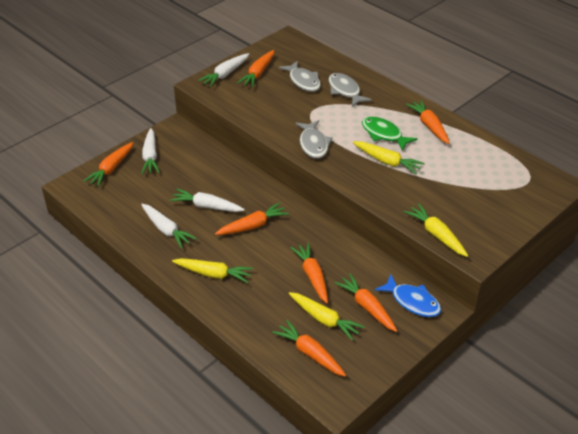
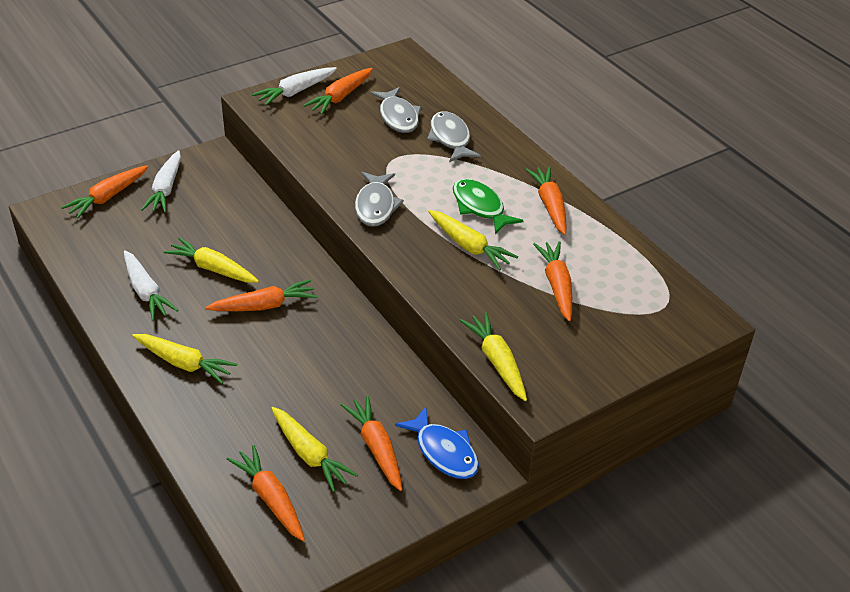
camera: 10 degrees right, 0 degrees up
(206, 206) = (213, 268): white carrot -> yellow carrot
(312, 276) = (317, 390): orange carrot -> orange carrot (556, 285)

